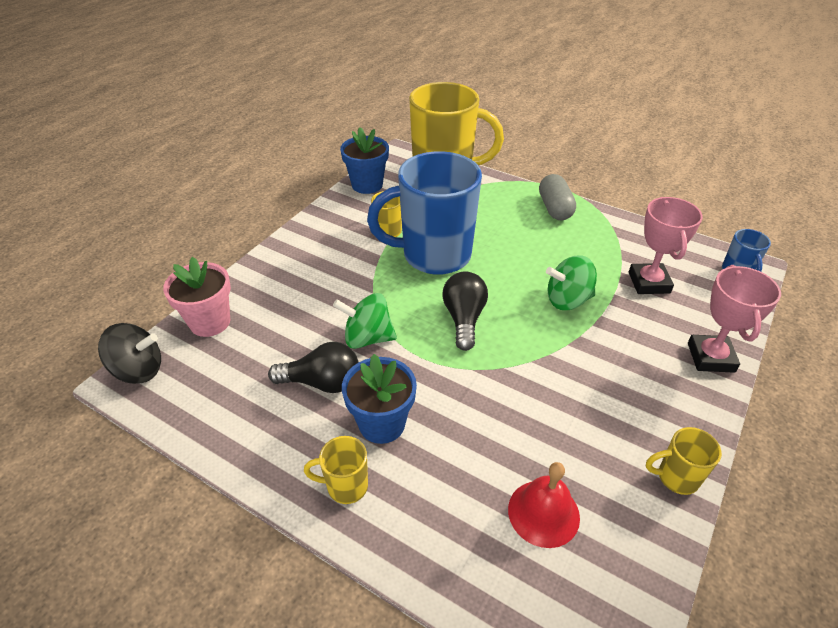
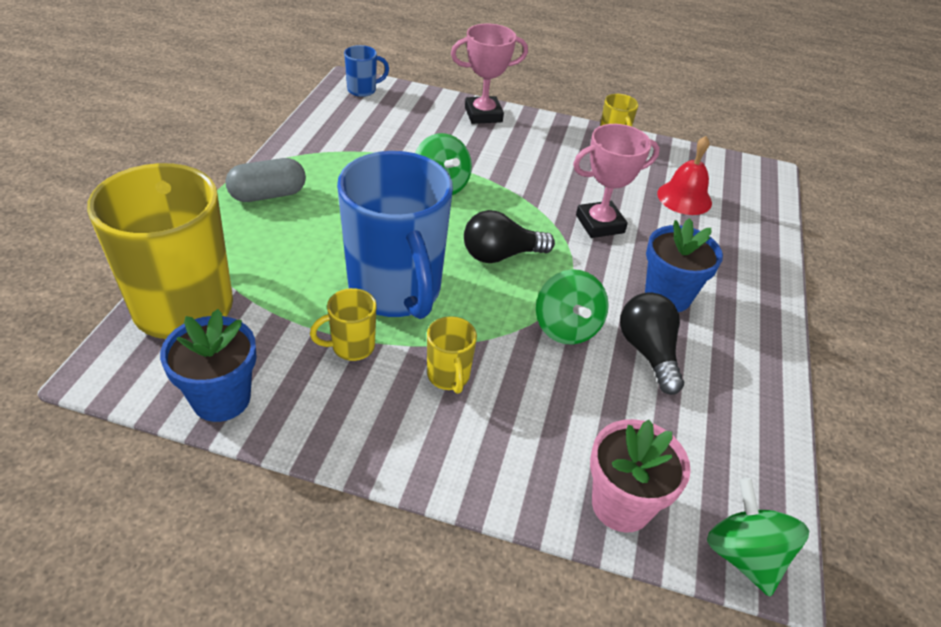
camera: 110 degrees left, 0 degrees up
(138, 370) = (744, 555): black spinning top -> green spinning top
(346, 486) = (743, 307): yellow mug -> yellow mug (448, 376)
(649, 282) = (395, 137): pink trophy -> pink trophy (600, 224)

